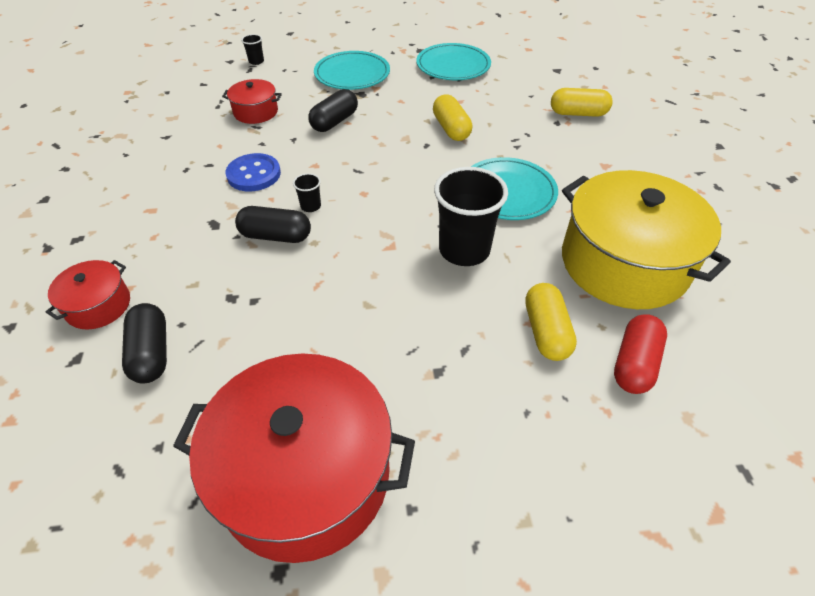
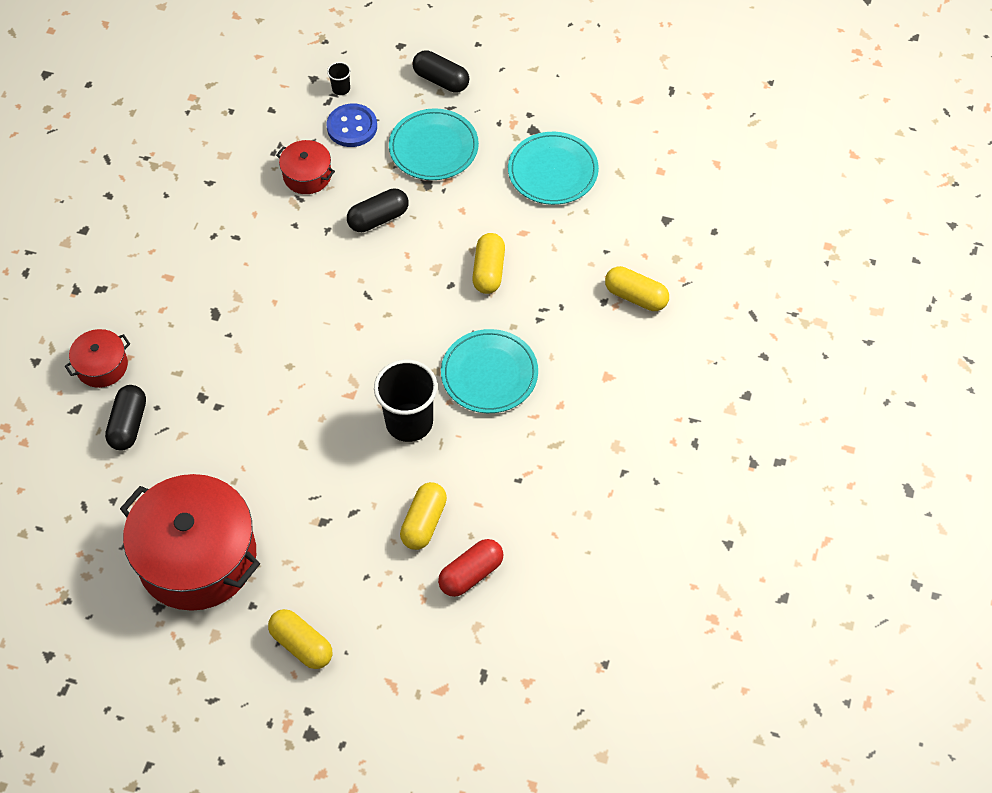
camera: 25 degrees right, 10 degrees up
(254, 174) = (271, 265): blue button -> blue button (352, 127)
(276, 236) = (261, 347): black capsule -> black capsule (441, 80)
(310, 206) = (304, 324): black cup -> none
(507, 535) = (302, 645): none -> yellow capsule
(624, 263) = (535, 488): yellow pot -> none

